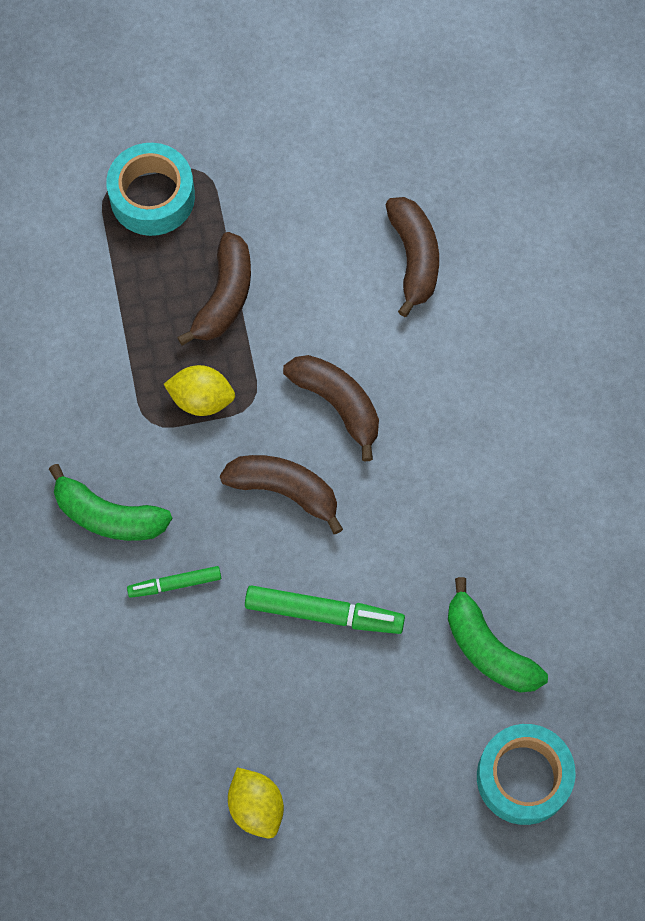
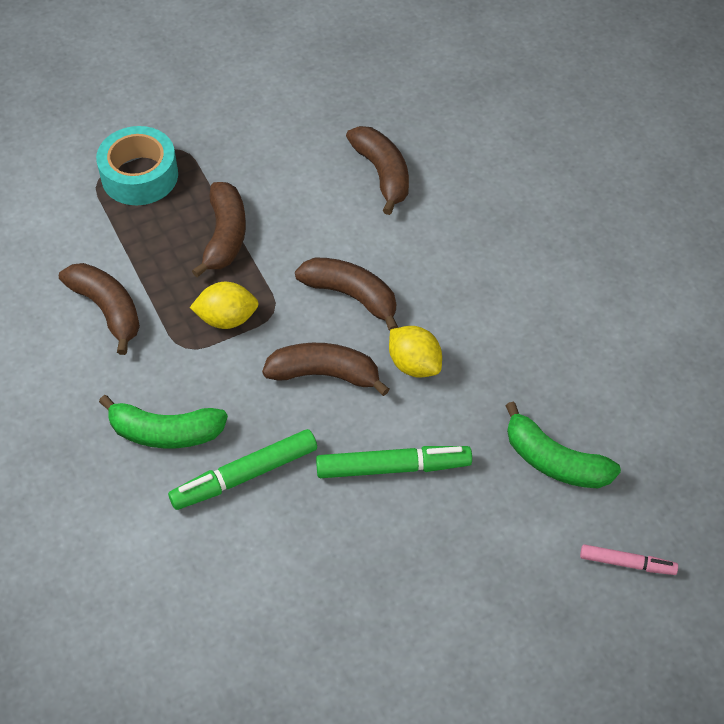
camera: 15 degrees left, 15 degrees down
(82, 357) = (107, 310): none -> brown banana
(175, 584) = (244, 475): green marker -> green marker, size x1.68
(256, 807) = (381, 655): yellow lemon -> yellow lemon (414, 364)
(523, 777) = (627, 563): turquoise tape -> pink marker

